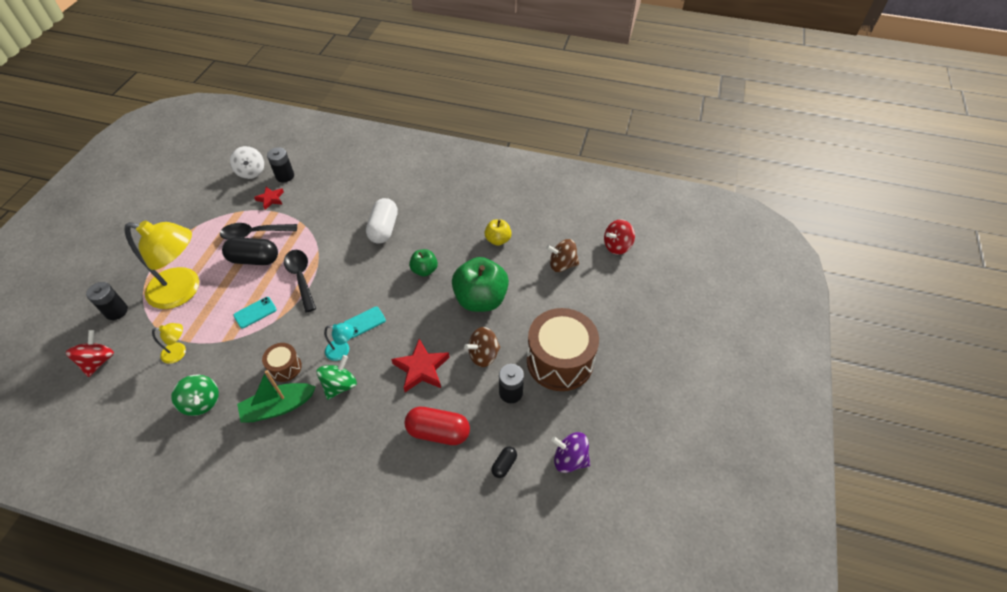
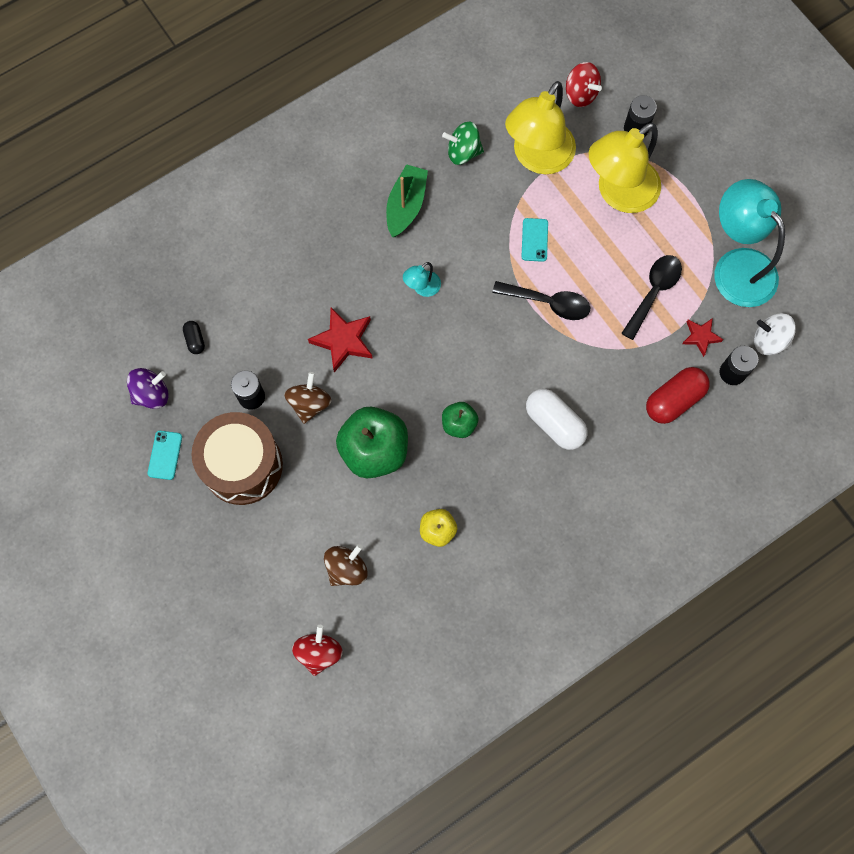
camera: 130 degrees right, 20 degrees up
(179, 352) = (537, 158): yellow lamp -> yellow lamp, size x2.29
(206, 208) = (737, 266): none -> turquoise lamp
(254, 259) = (612, 274): black capsule -> none
(285, 367) = (445, 232): brown drum -> none
(340, 385) = (386, 264): green spinning top -> none
(364, 322) = (440, 326): turquoise phone -> turquoise phone (165, 455)
(438, 432) = (269, 311): red capsule -> red capsule (674, 400)

